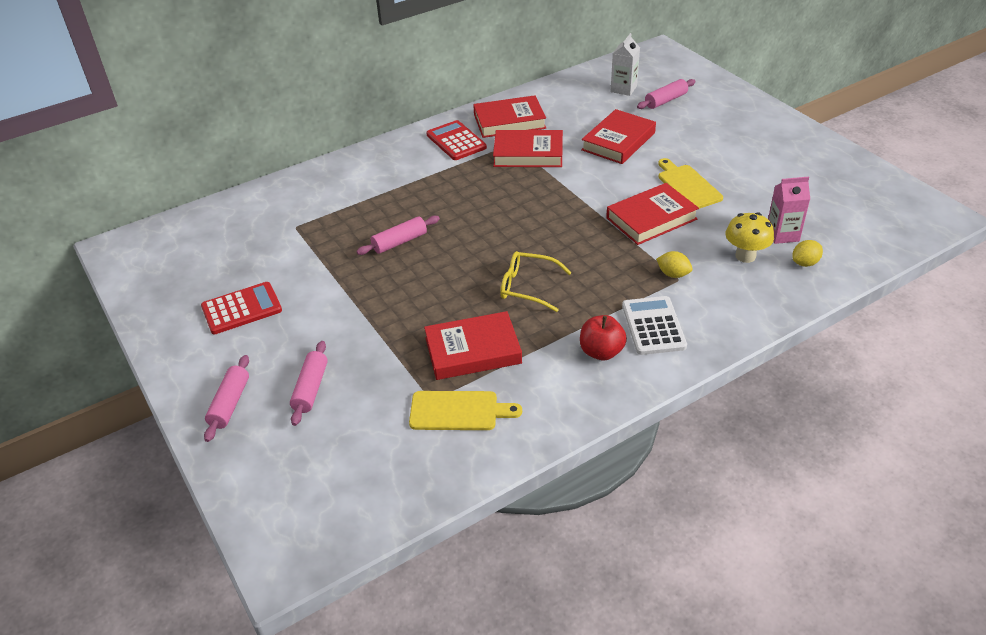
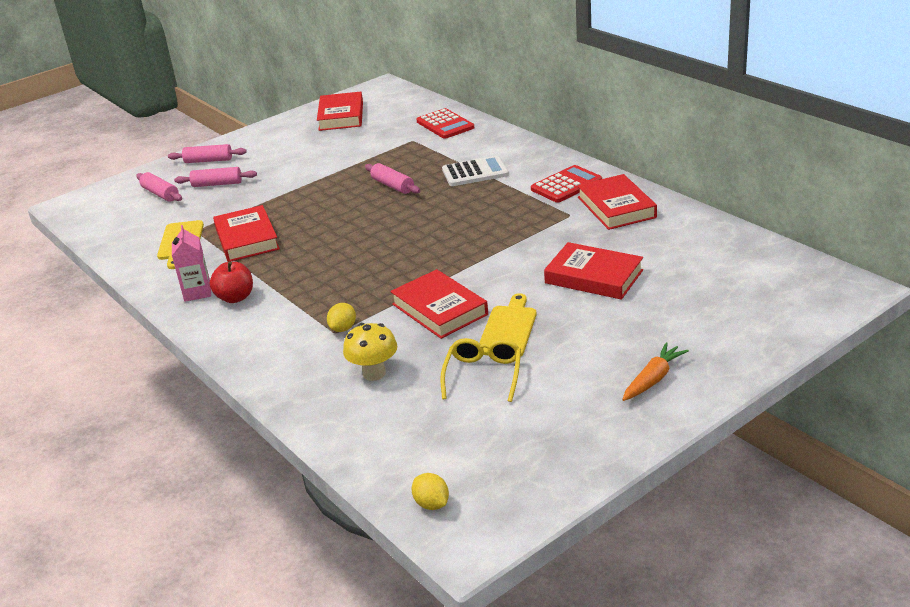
camera: 85 degrees right, 10 degrees down
(241, 309) = (308, 143): red calculator -> red calculator (445, 125)
(527, 287) = (327, 252): yellow glasses -> yellow glasses (483, 374)
(528, 153) = (552, 226): red book -> red book (341, 116)
(623, 89) = (724, 270): white carton -> none
(653, 326) = (266, 322): white calculator -> white calculator (475, 172)
(665, 100) = (707, 302): pink rolling pin -> pink rolling pin (160, 194)
(687, 185) = (508, 329): yellow cutting board -> yellow cutting board turned 45 degrees counterclockwise
(759, 131) = (653, 379): none -> orange carrot
(782, 234) = (415, 399): pink carton -> pink carton (197, 292)
(805, 263) = (361, 416): yellow lemon -> yellow lemon (431, 504)

